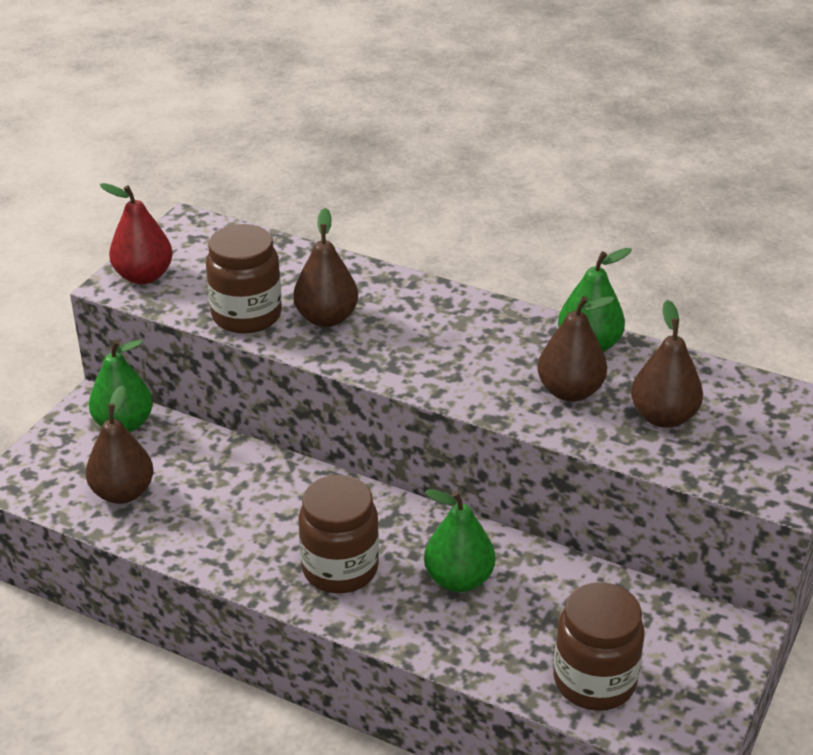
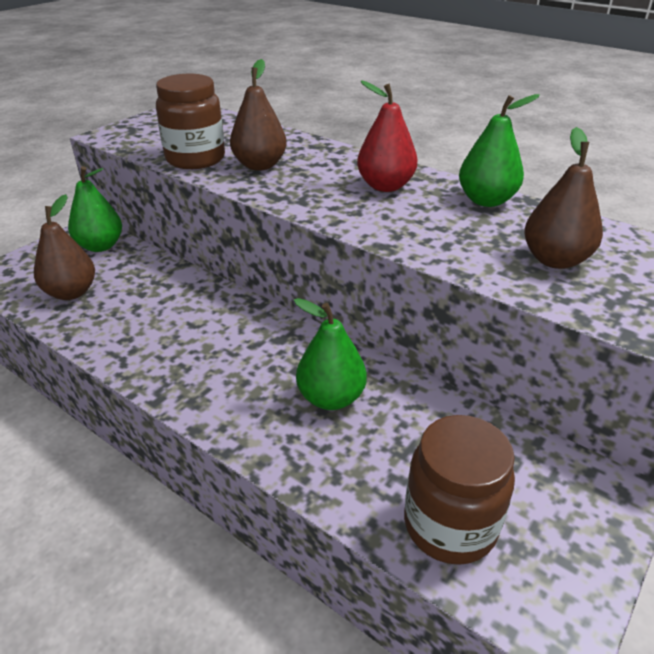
camera: 10 degrees right, 0 degrees up
(144, 276) = (131, 131): red pear -> red pear (385, 186)
(340, 568) = (223, 374): brown jar -> none
(570, 391) = (462, 232): brown pear -> none

